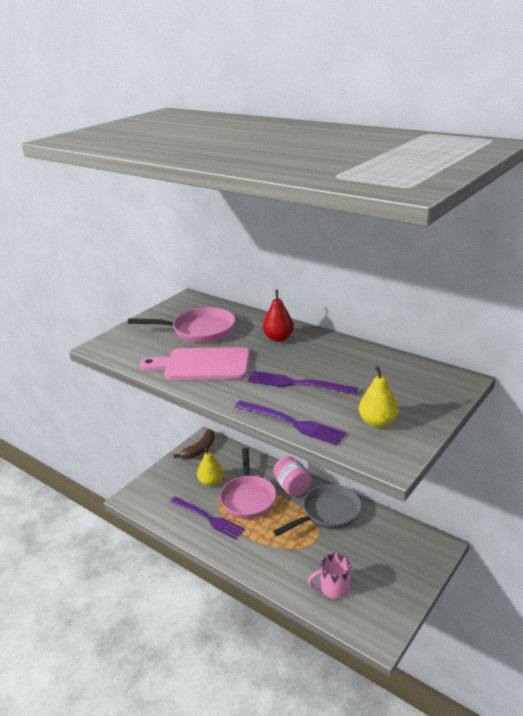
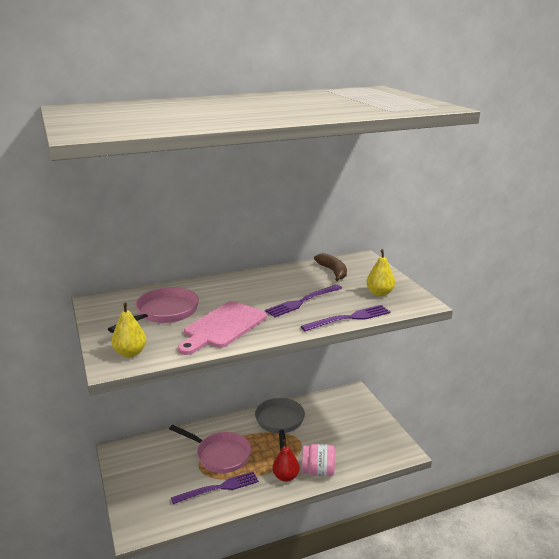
camera: 60 degrees left, 5 degrees down
(200, 449) = (126, 458): brown banana -> brown banana (333, 272)
(211, 482) = (176, 468): yellow pear -> yellow pear (130, 353)
(278, 338) = (229, 288): red pear -> red pear (286, 476)
(292, 487) = (234, 427): pink jar -> pink jar (318, 471)
(333, 588) = (350, 453): pink mug -> none

